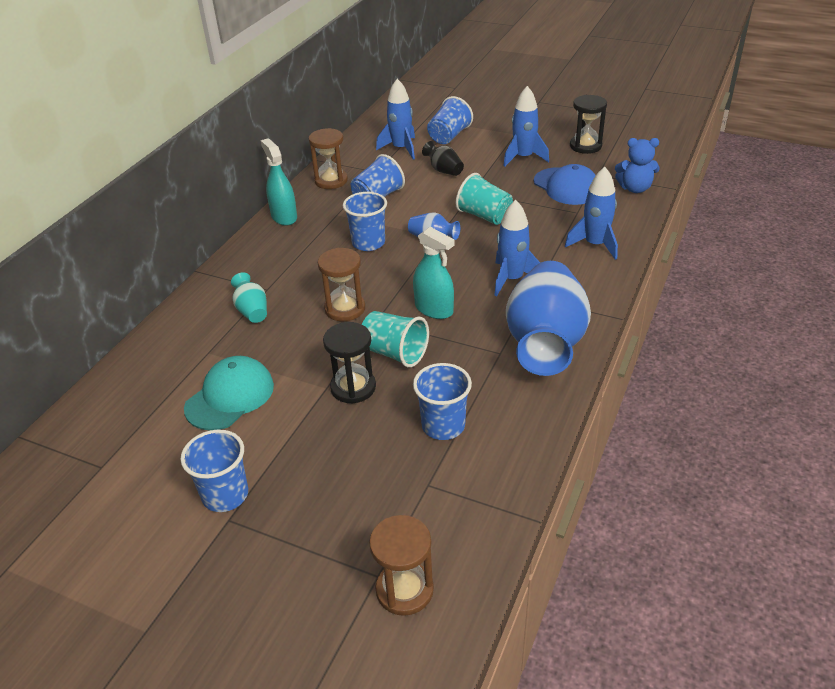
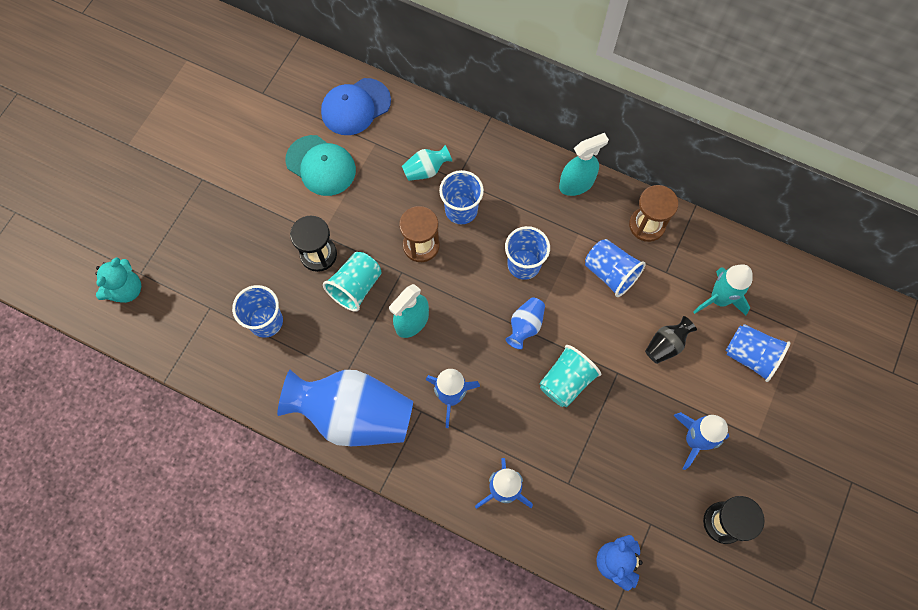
camera: 90 degrees right, 30 degrees up
(225, 495) = (223, 174): blue cup -> blue cup (461, 210)
(401, 149) = (719, 299): blue rocket -> turquoise rocket
(404, 590) = (126, 289): brown hourglass -> turquoise teddy bear
(566, 186) = (624, 481): blue cap -> blue cap (355, 107)

